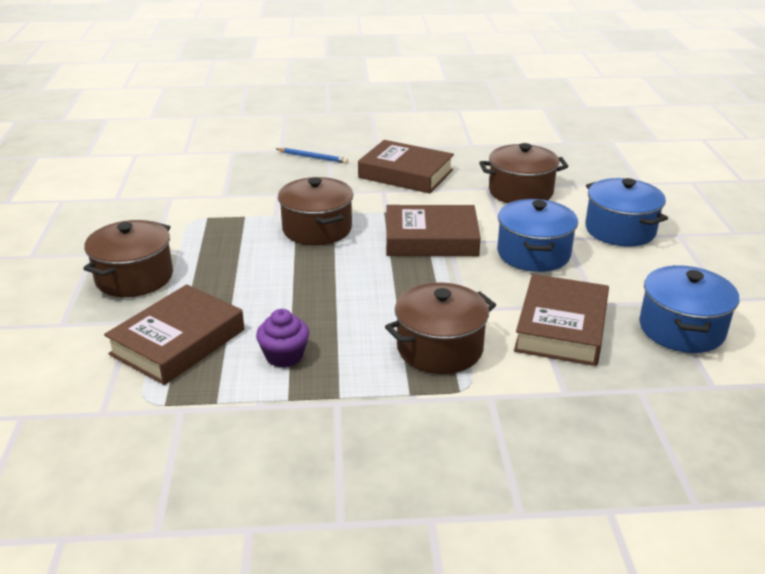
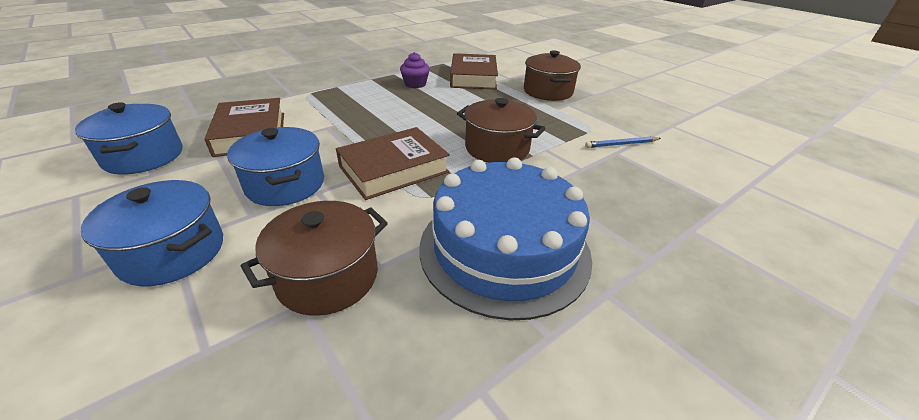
camera: 145 degrees right, 5 degrees up
(312, 157) = (640, 232): blue pencil -> blue pencil (621, 144)
(405, 174) = (504, 249): brown book -> blue cake
(440, 348) = (332, 105): brown pot -> none

